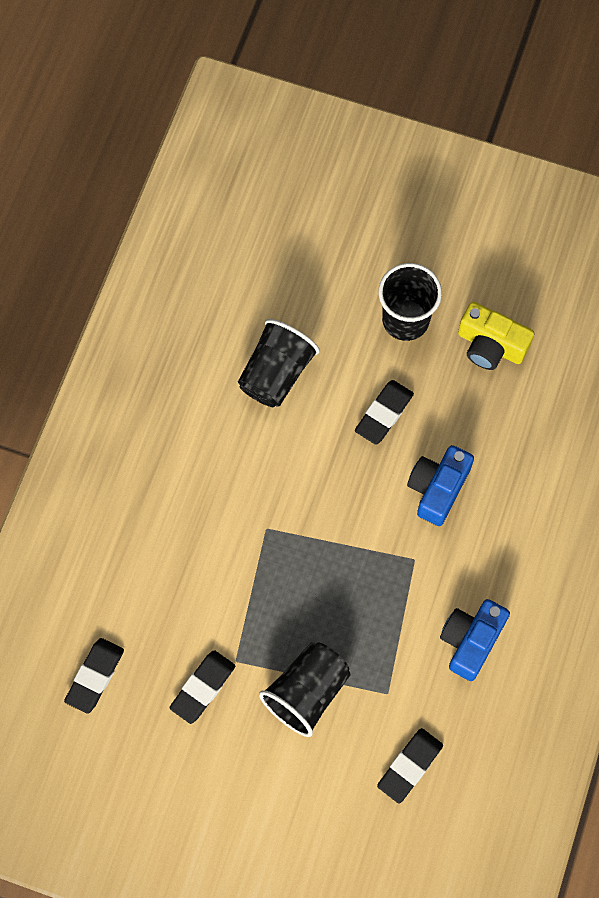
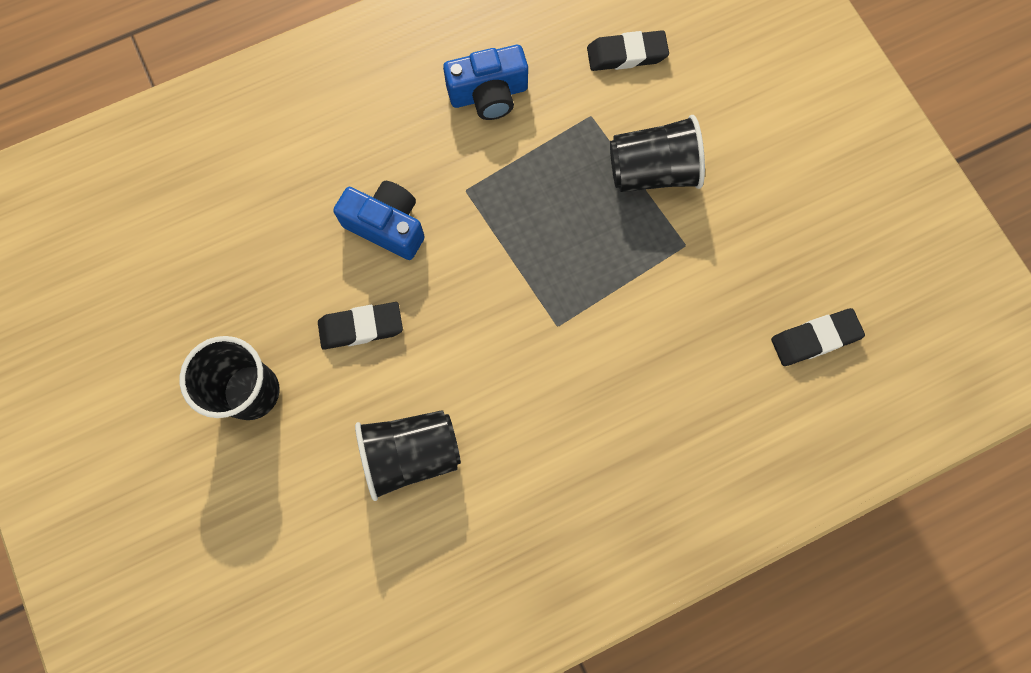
camera: 135 degrees left, 5 degrees up
(203, 688) = (732, 249): black eraser -> none
(437, 488) = (387, 225): blue camera -> blue camera turned 135 degrees counterclockwise
(490, 345) = (211, 298): yellow camera -> none

